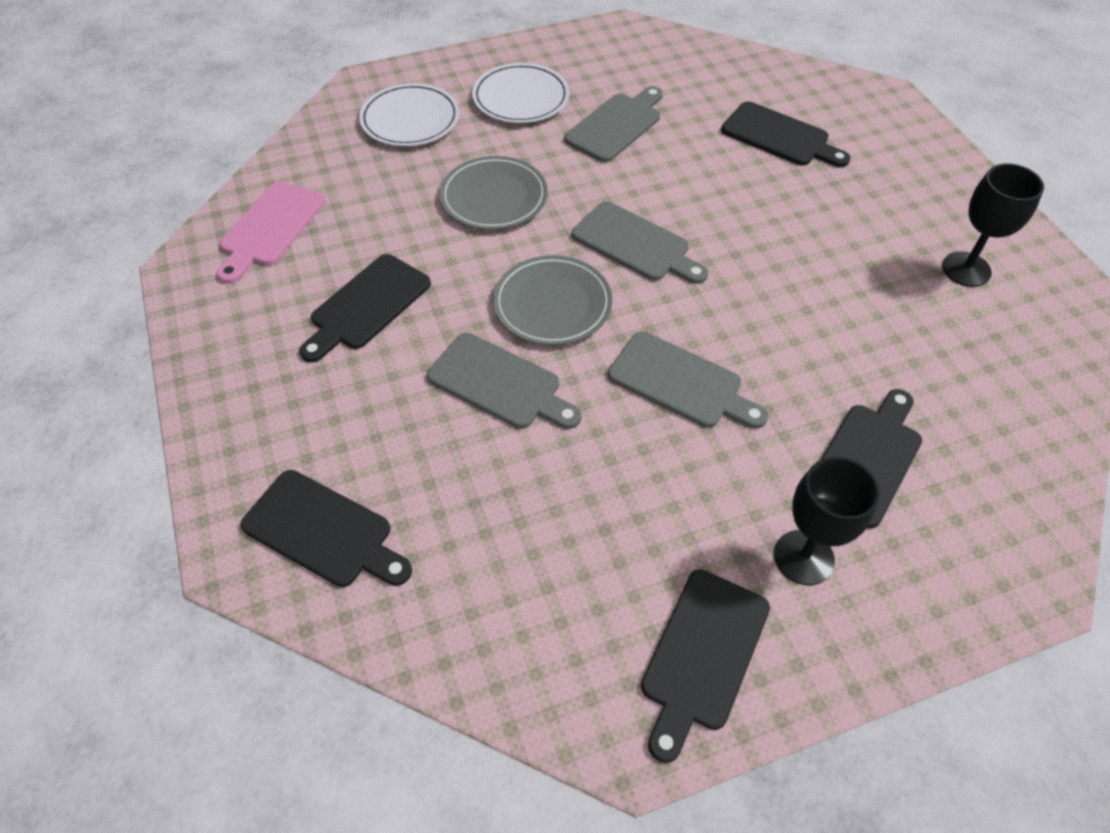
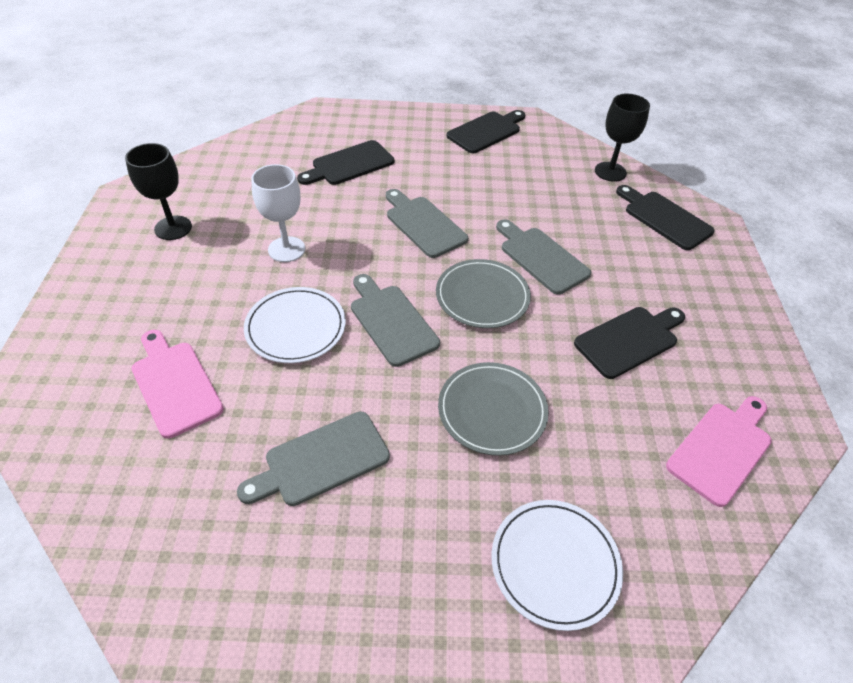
camera: 160 degrees left, 5 degrees down
(521, 97) = (404, 552): white plate -> white plate (296, 327)
(779, 136) = (175, 384): black cutting board -> pink cutting board
(804, 557) = (416, 144): black goblet -> black goblet (610, 172)
(814, 287) = (286, 249): none -> white goblet

